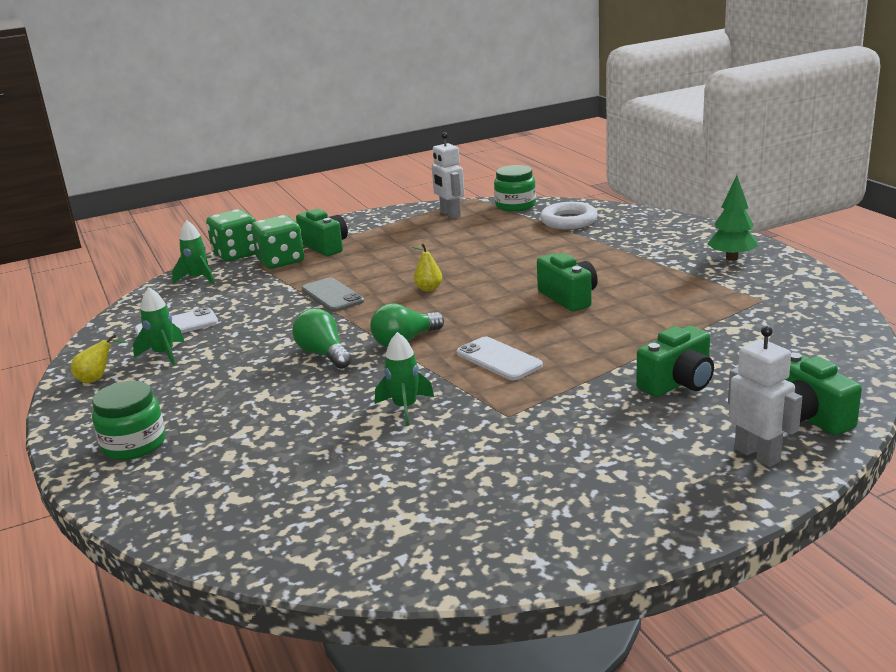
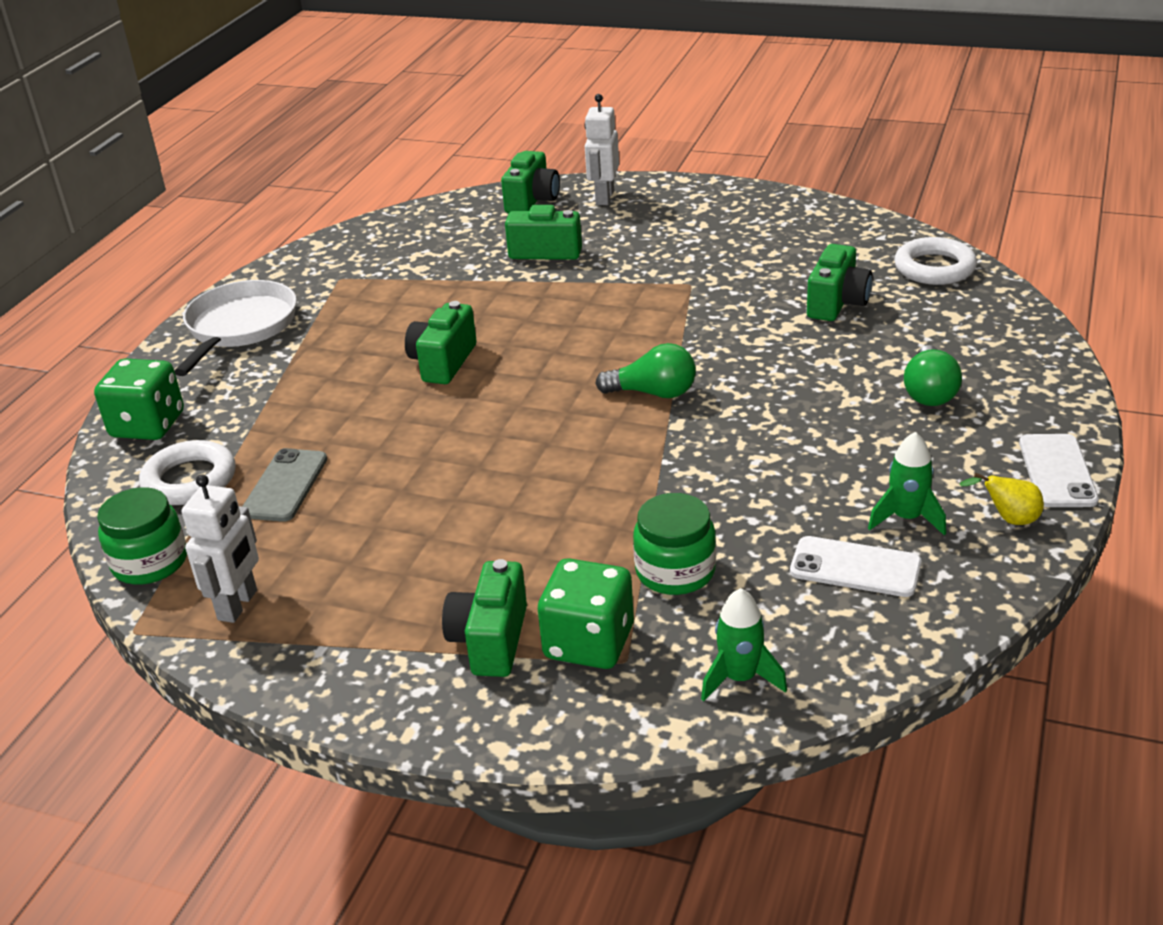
camera: 135 degrees left, 10 degrees up
(134, 444) = (1010, 403): green jar -> green jar (675, 571)
(236, 254) = (621, 720): green dice -> green dice (148, 425)
(301, 543) = (934, 268): none -> white ring
(323, 354) = (743, 419): green light bulb -> green light bulb (929, 392)
(332, 295) = (625, 510): grey phone -> grey phone (285, 486)
(357, 459) = (837, 303): none -> green camera
(405, 408) = (750, 325): green rocket -> none
(429, 289) = (522, 454): yellow pear -> none
(498, 359) = (615, 331): white phone -> white phone (1057, 471)
(731, 258) = (239, 327): green tree -> white pan

